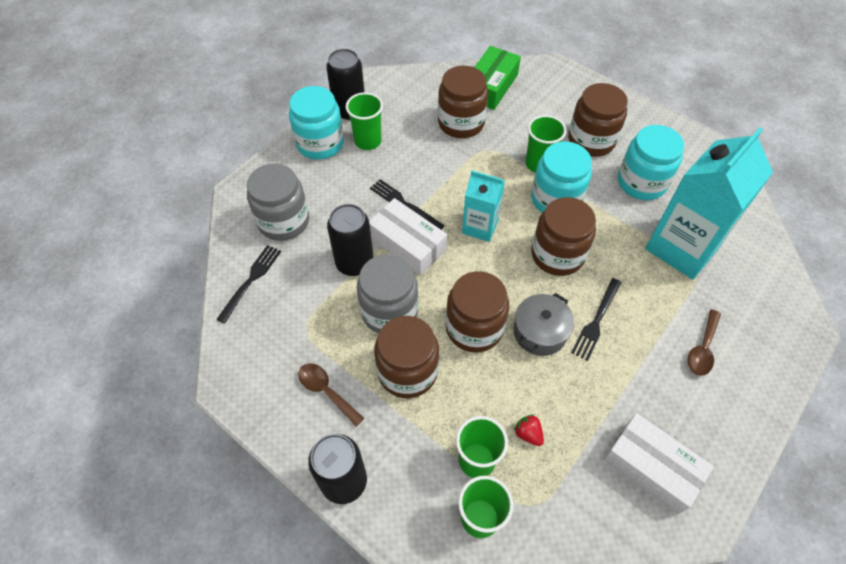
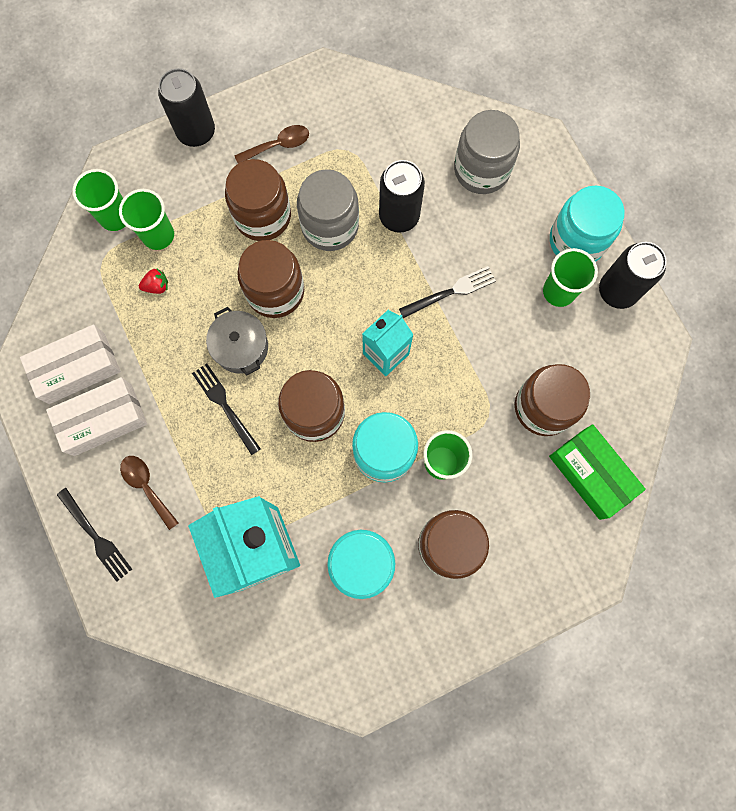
camera: 115 degrees right, 20 degrees up
(251, 280) = (423, 120): black fork -> black fork (96, 537)
(407, 244) = (398, 273): white box -> white box (103, 419)

